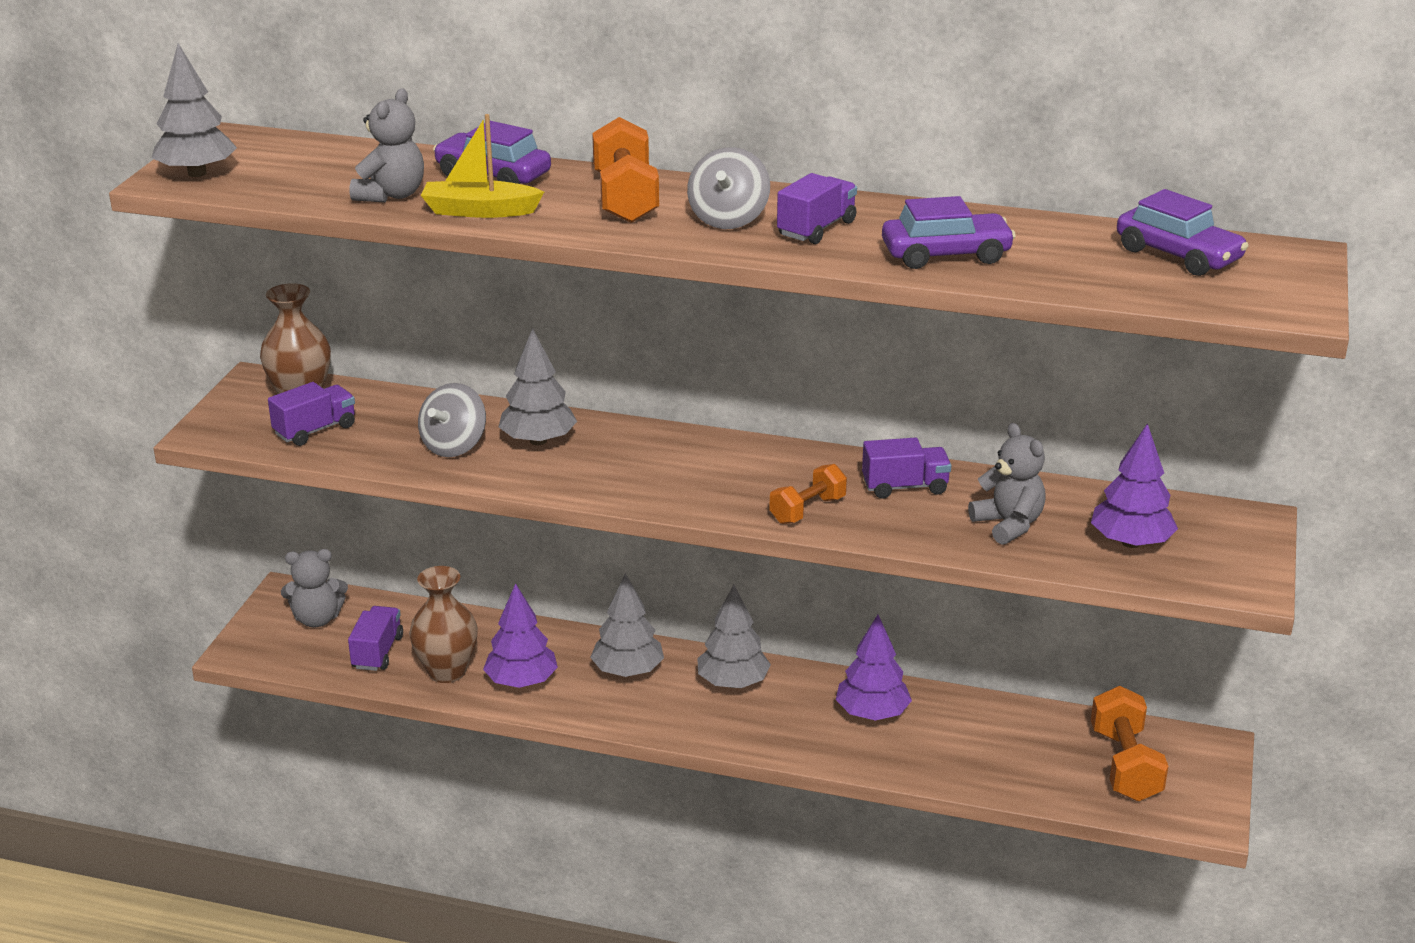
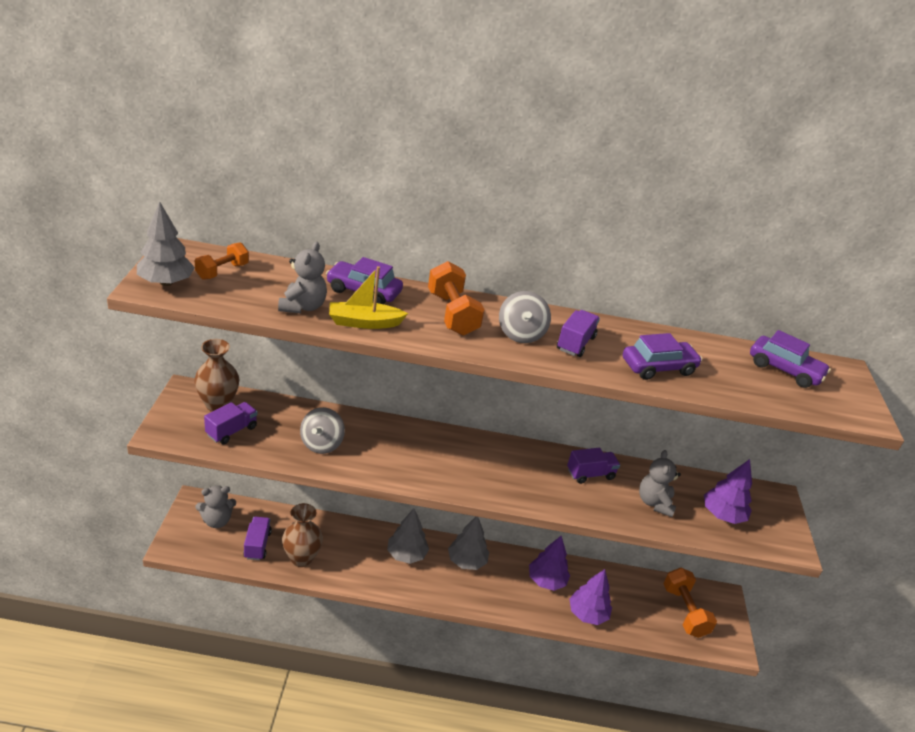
camera: 15 degrees left, 5 degrees up
(521, 682) = (347, 564): purple tree -> purple tree (587, 614)
(538, 441) = (372, 439): grey tree -> none
(807, 510) = (541, 493): orange dumbbell -> orange dumbbell (222, 271)
(1008, 525) = (654, 503): grey teddy bear -> grey teddy bear turned 135 degrees counterclockwise

